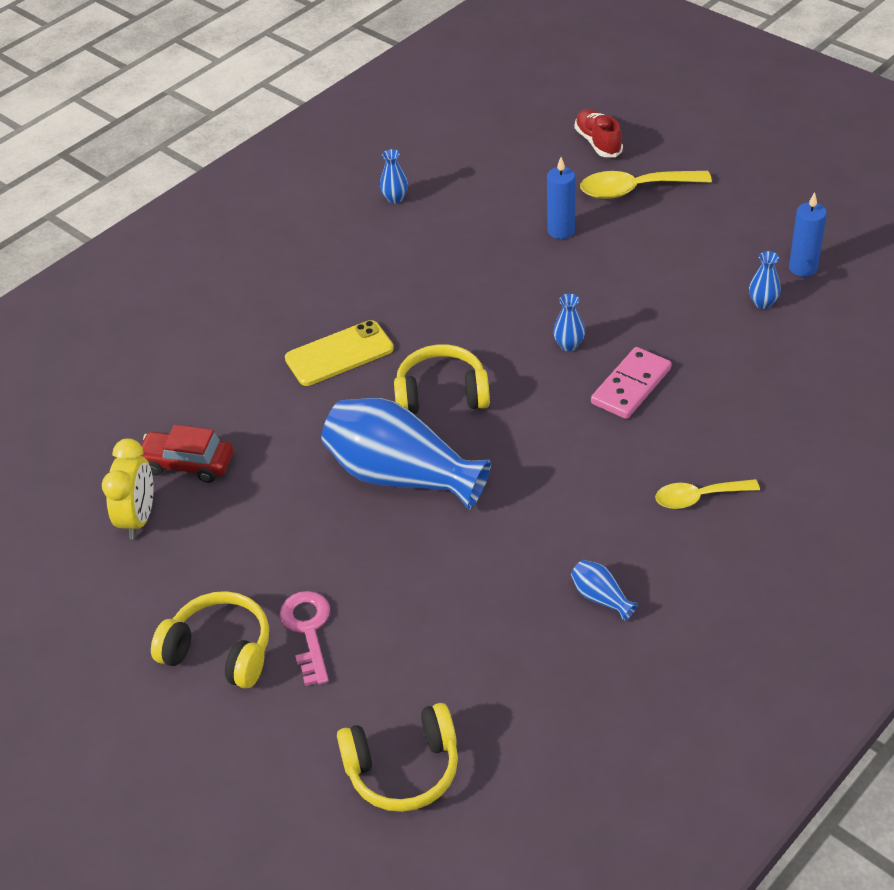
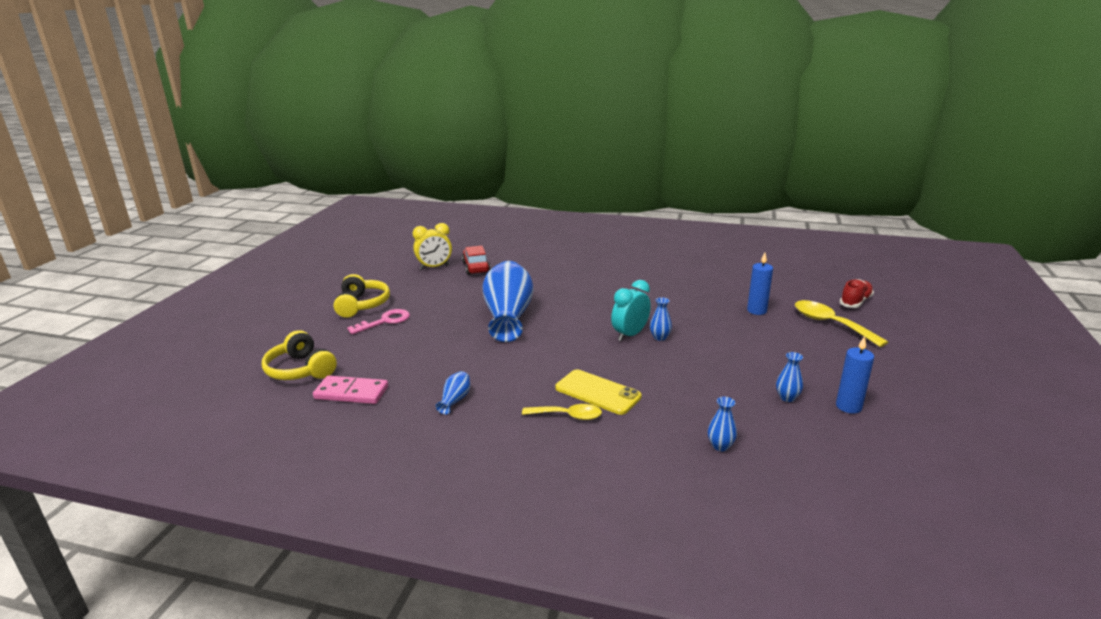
camera: 60 degrees right, 20 degrees down
(339, 354) = (582, 279): yellow phone -> yellow phone (597, 392)
(395, 198) = (716, 262): blue vase -> blue vase (720, 446)
(441, 394) = (579, 311): yellow headphones -> none
(543, 370) = (630, 335): none -> turquoise clock
(631, 386) = (646, 366): pink domino -> pink domino (351, 393)
(698, 497) = (568, 416): yellow spoon -> yellow spoon turned 135 degrees clockwise

